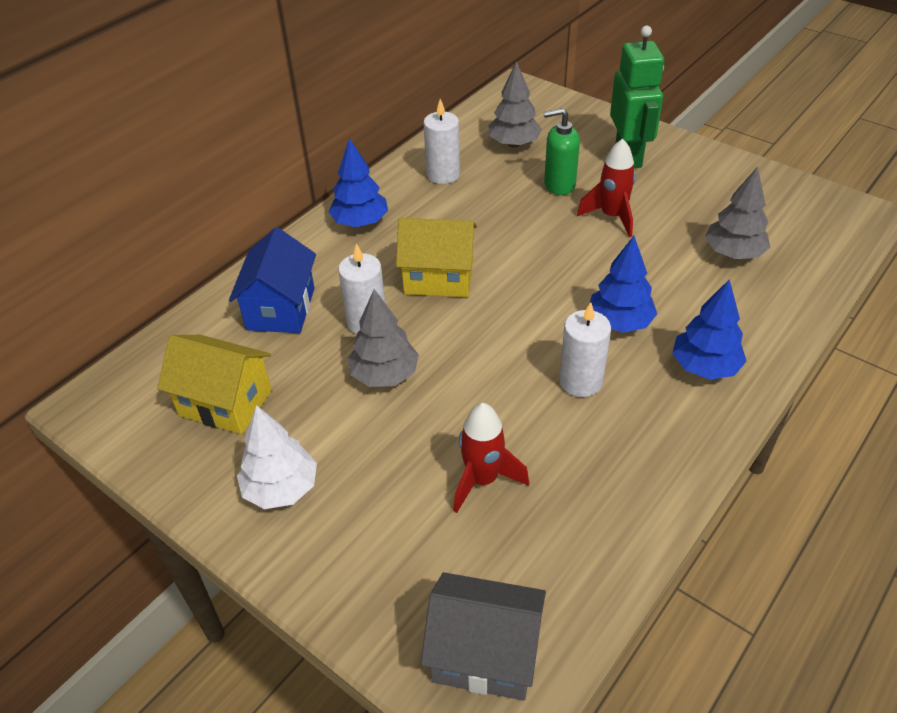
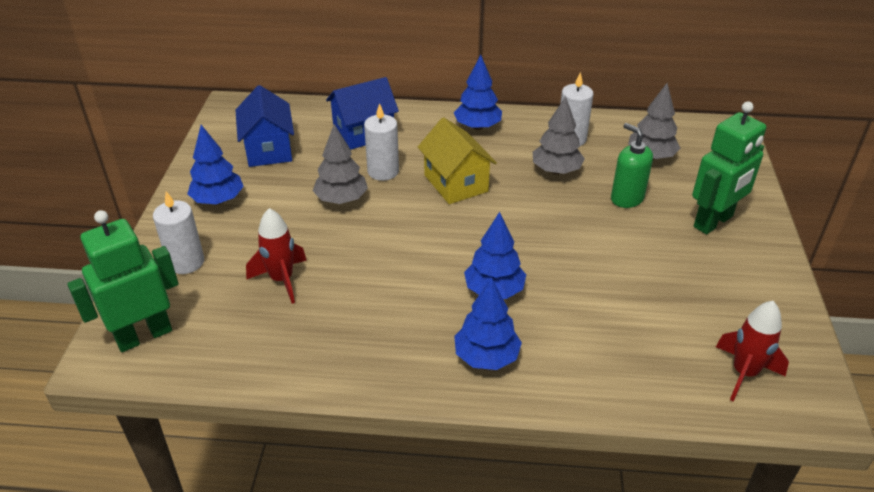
camera: 55 degrees right, 5 degrees down
(225, 403) = (268, 149): yellow house -> blue house
(281, 488) = (218, 200): white tree -> blue tree
(484, 654) = (144, 335): grey house -> green robot
(580, 381) = (411, 292): white candle -> white candle (186, 262)
(611, 217) = (619, 241): red rocket -> red rocket (744, 373)
(733, 253) = (650, 330): grey tree -> grey tree (556, 170)

